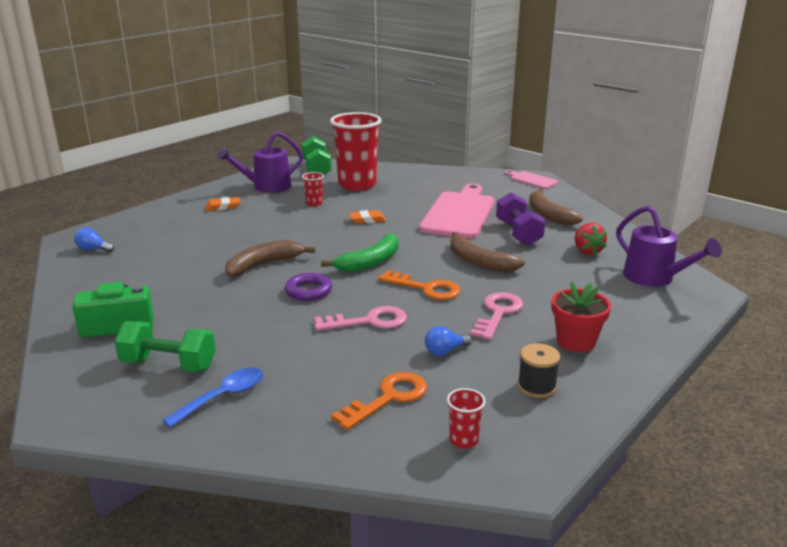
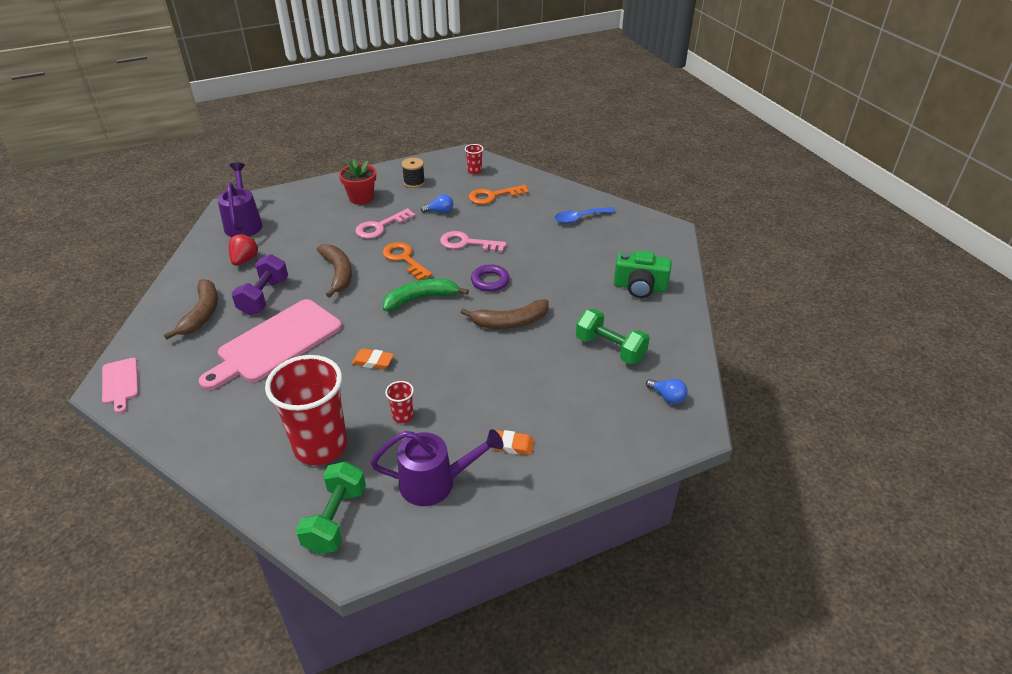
camera: 155 degrees left, 15 degrees up
(168, 365) = (607, 246): green dumbbell -> green dumbbell (610, 348)

